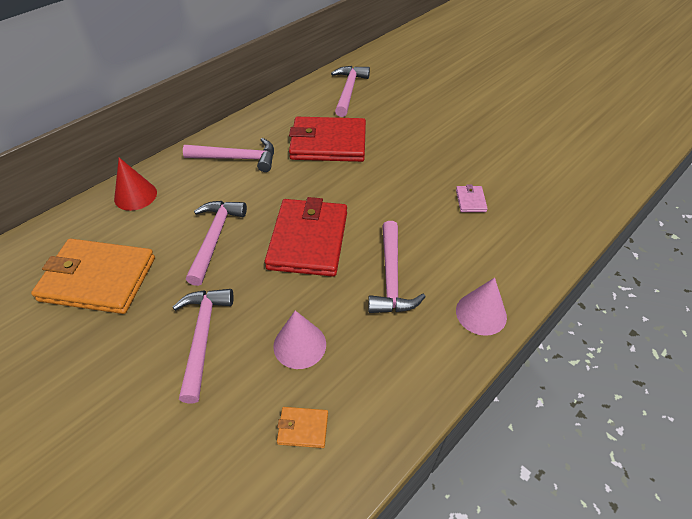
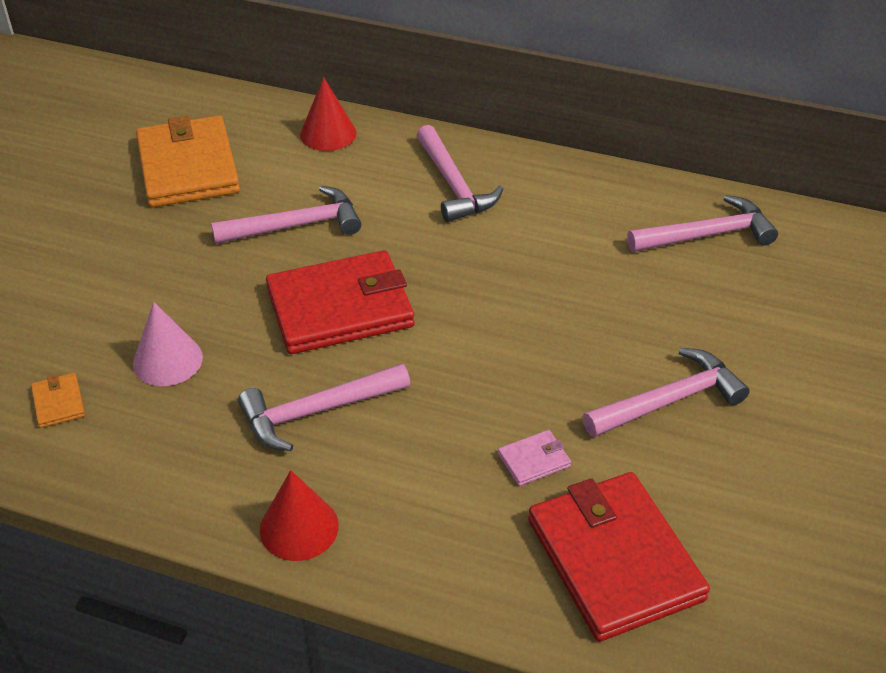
camera: 65 degrees right, 5 degrees down
(202, 337) = (145, 278): pink hammer -> pink hammer (669, 400)
(328, 143) = (553, 258): red wallet -> red wallet (614, 559)
(481, 313) = (299, 527): pink cone -> red cone

